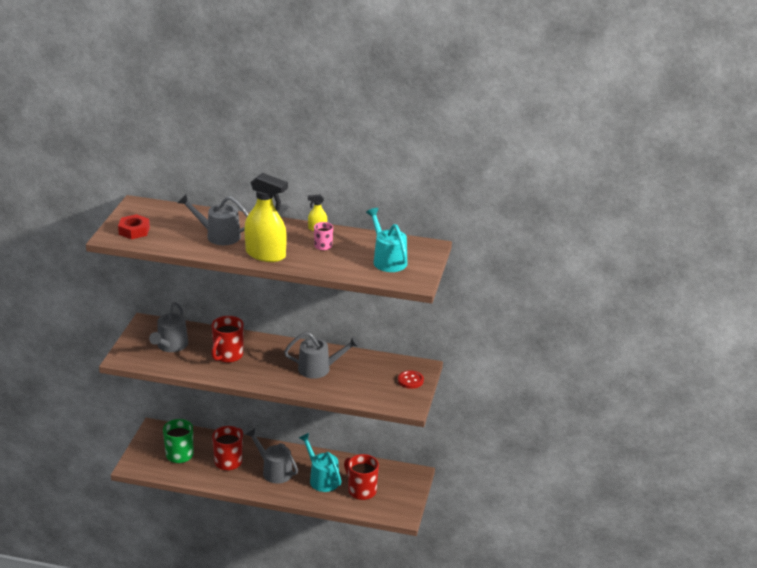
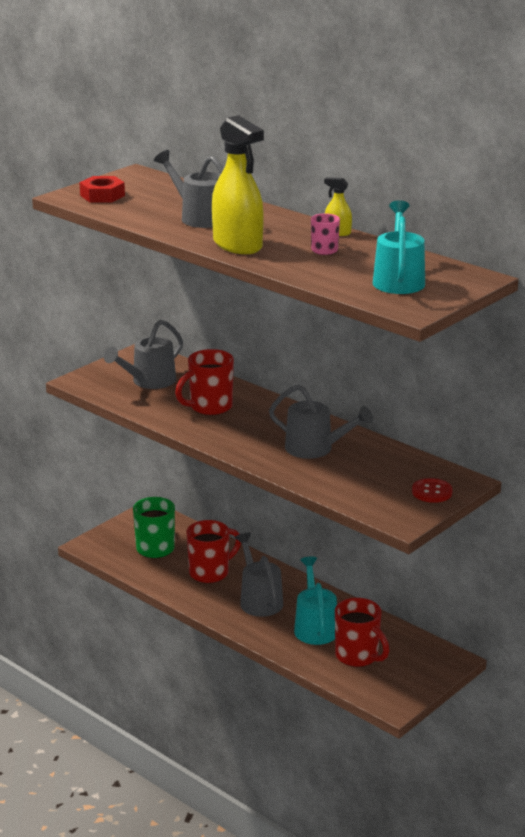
camera: 30 degrees right, 5 degrees down
(361, 490) = (358, 656): red mug -> red mug turned 150 degrees clockwise

